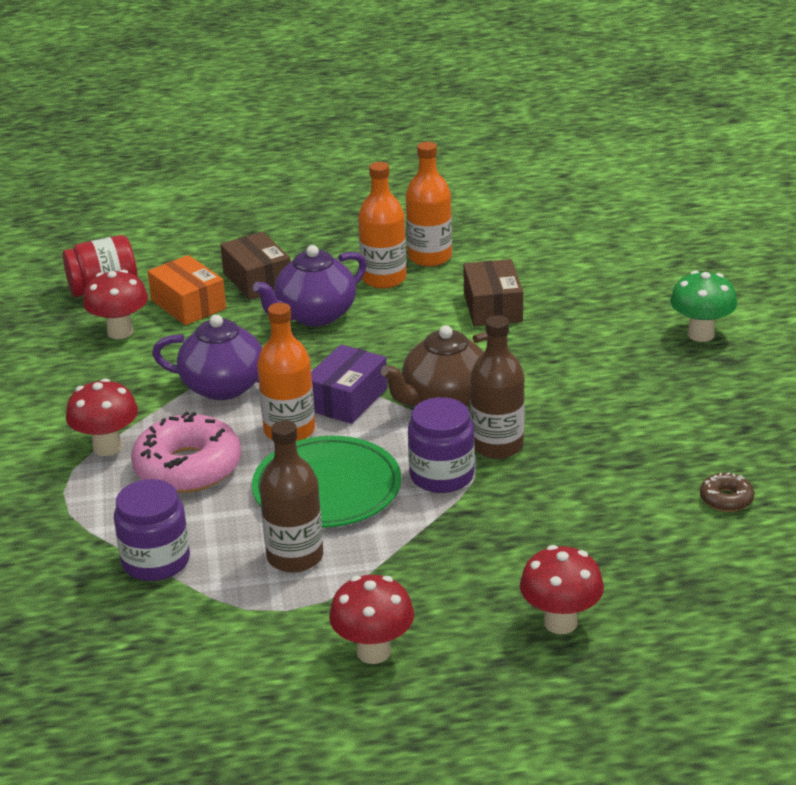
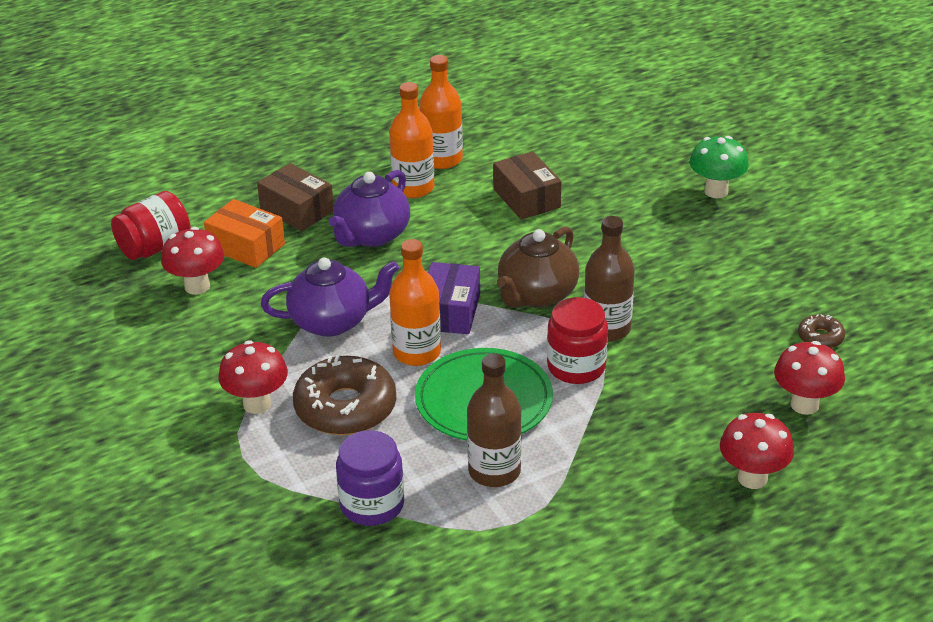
camera: 20 degrees left, 5 degrees up
(188, 467) = (345, 408): pink donut -> brown donut
(373, 652) = (614, 542): red mushroom -> red mushroom (804, 405)
(442, 475) = (576, 367): purple jar -> red jar

